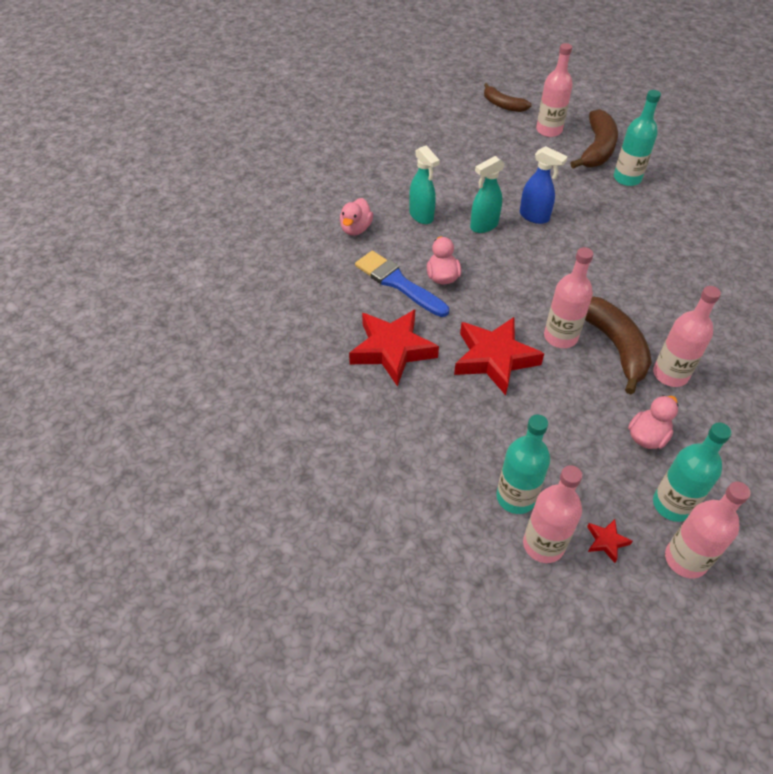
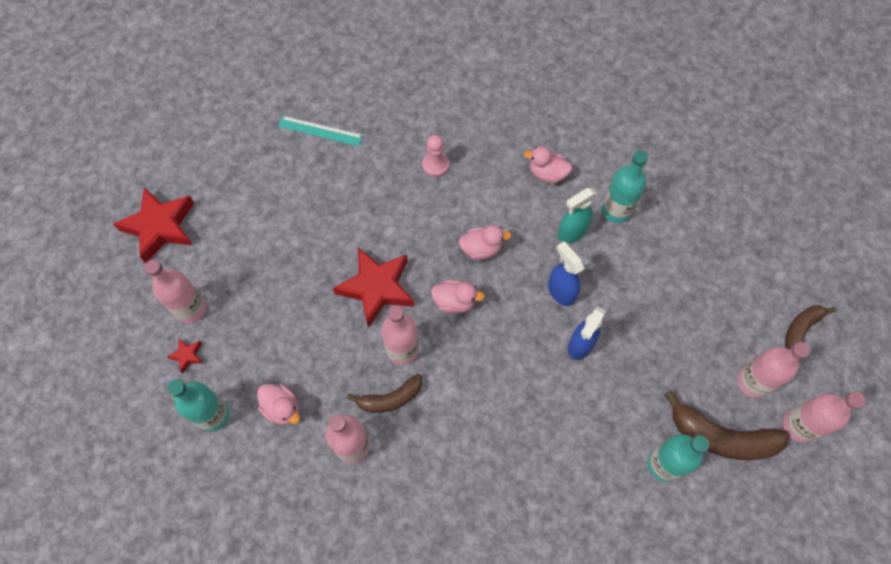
camera: 90 degrees right, 15 degrees up
(283, 419) = (320, 131): none -> turquoise ruler
(340, 311) = (435, 165): none -> pink pawn
(392, 350) = (388, 206): red star -> red star (160, 227)
(398, 283) = (472, 210): blue brush -> none
(483, 226) = (560, 292): turquoise spray bottle -> blue spray bottle
(503, 297) = (455, 302): none -> pink duck
(516, 497) = (233, 293): turquoise bottle -> turquoise bottle (616, 210)
(614, 346) = (390, 399): brown banana -> brown banana, size x0.63
(685, 559) = (164, 414): pink bottle -> pink bottle (799, 426)

